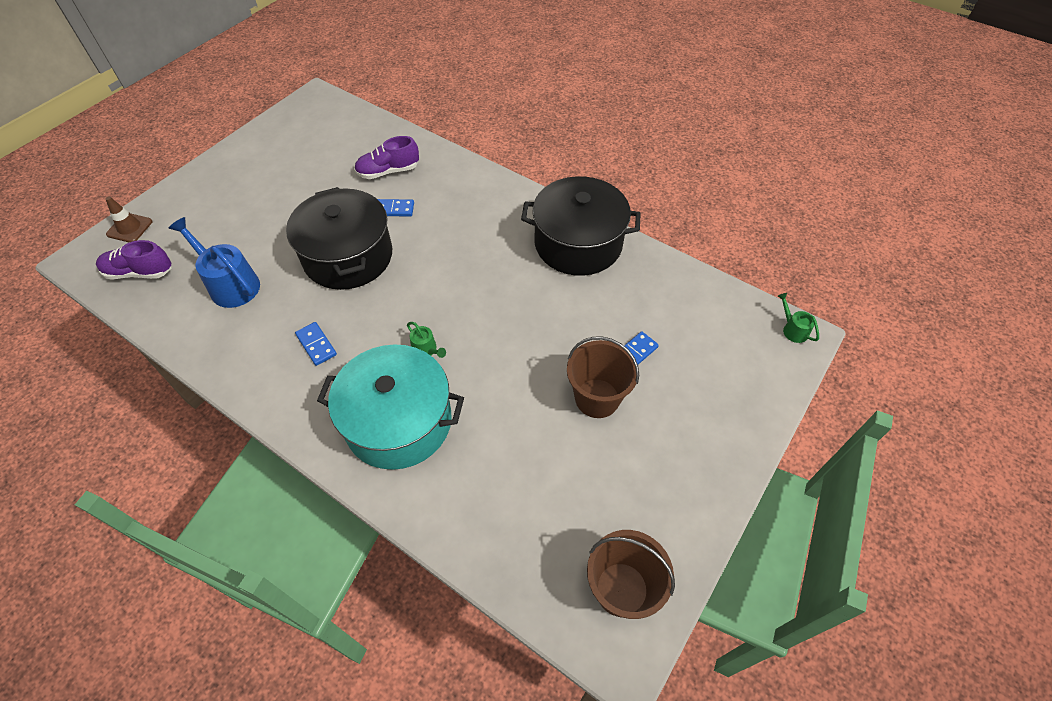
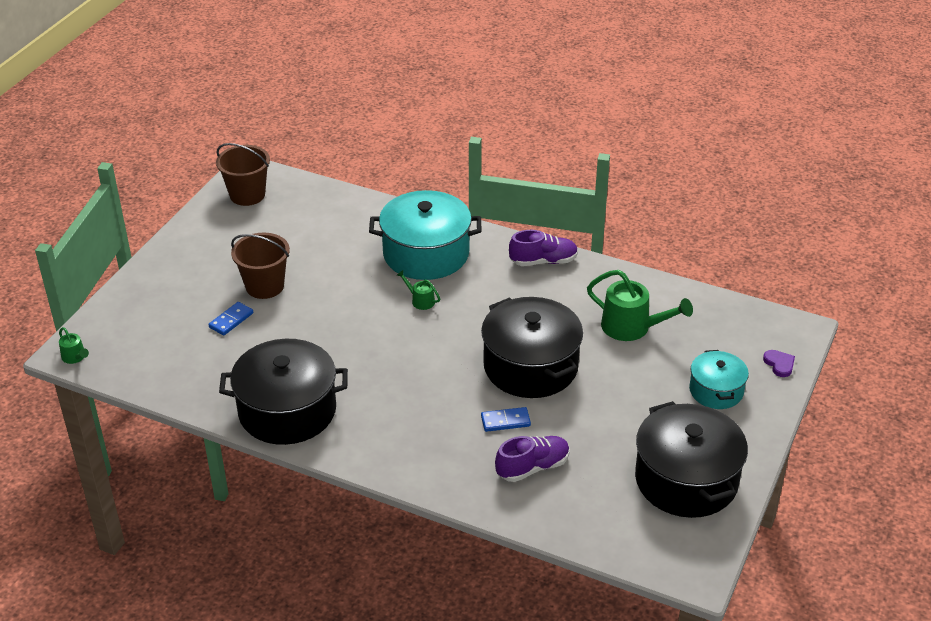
camera: 170 degrees right, 15 degrees down
(129, 228) = (779, 364): brown traffic cone -> purple heart
(139, 272) = (728, 326): purple shoe -> purple shoe (543, 261)
(203, 212) = (716, 391): none -> turquoise pot
(230, 284) = (632, 327): blue watering can -> green watering can
(280, 149) = (686, 480): none -> black pot
(316, 345) = (520, 292): blue domino -> none

